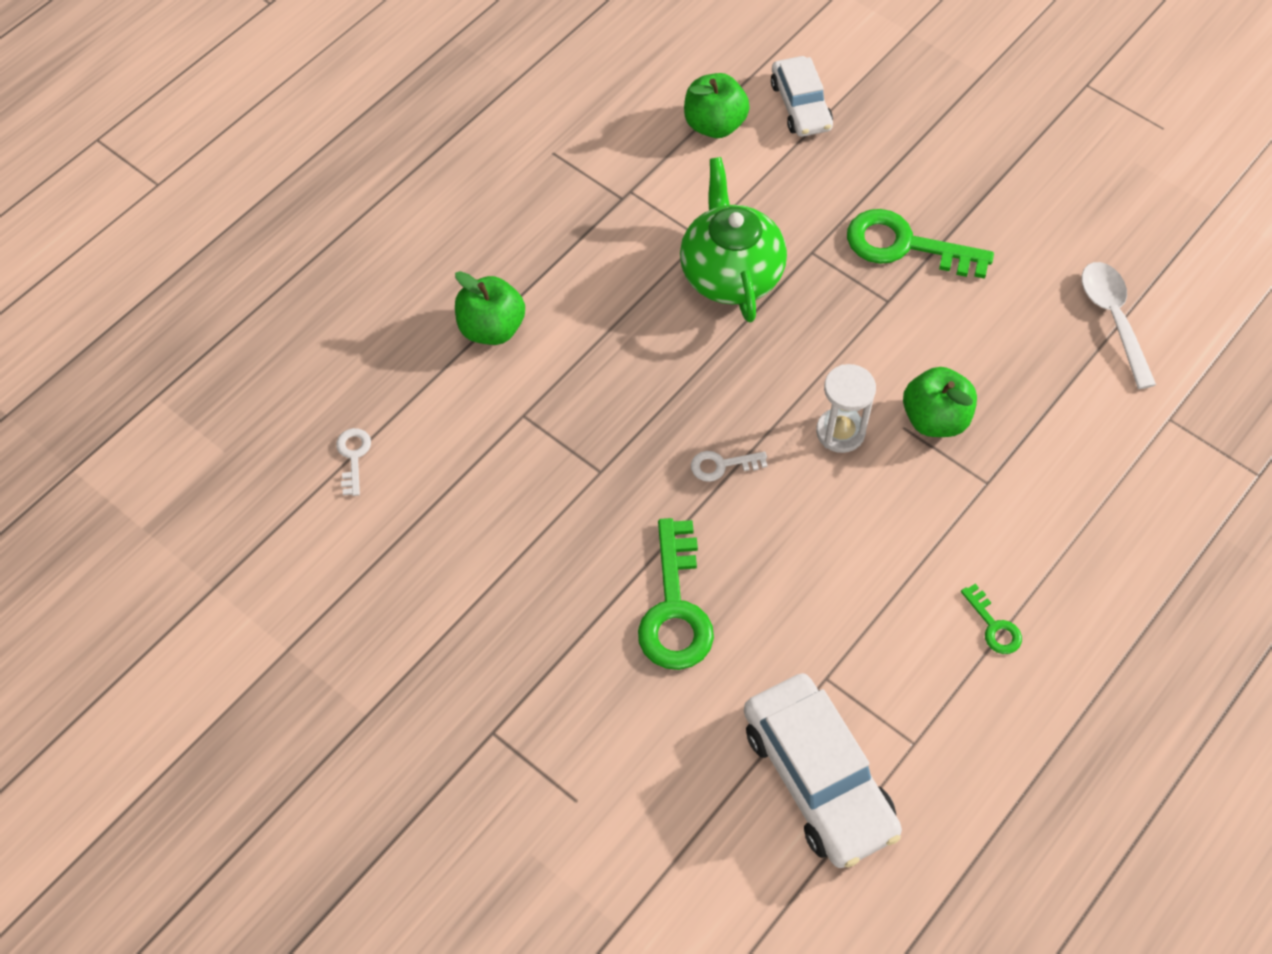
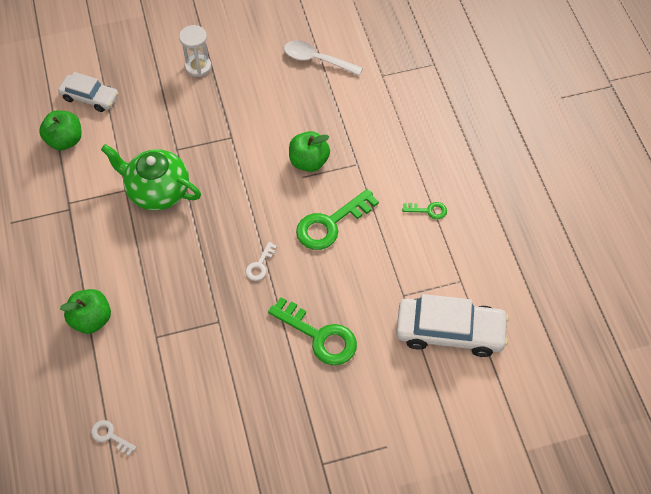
camera: 55 degrees left, 0 degrees up
(840, 432) = (283, 203): white hourglass -> white hourglass (198, 66)
(905, 245) = (208, 110): green key -> green key (330, 224)

